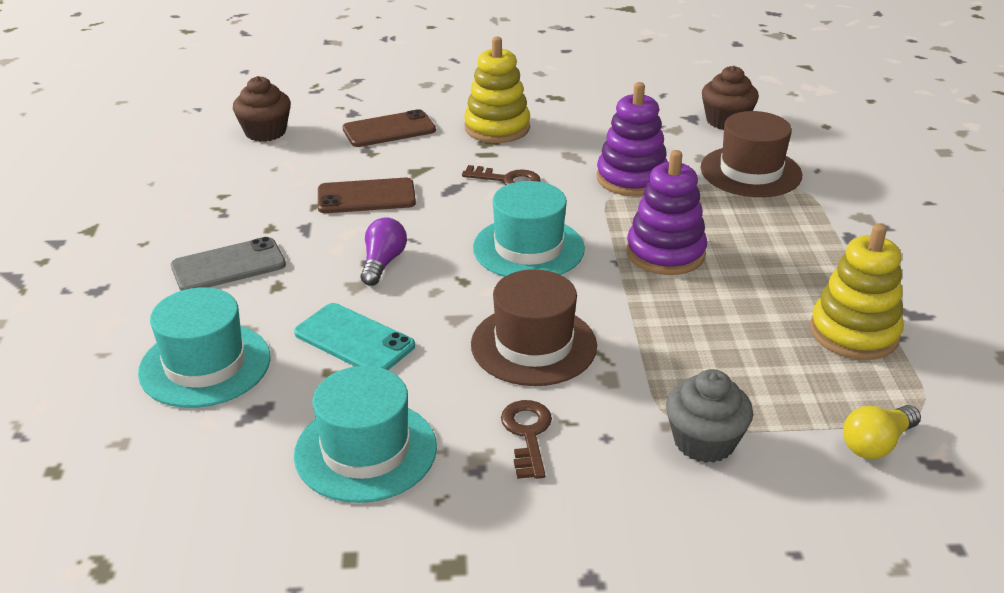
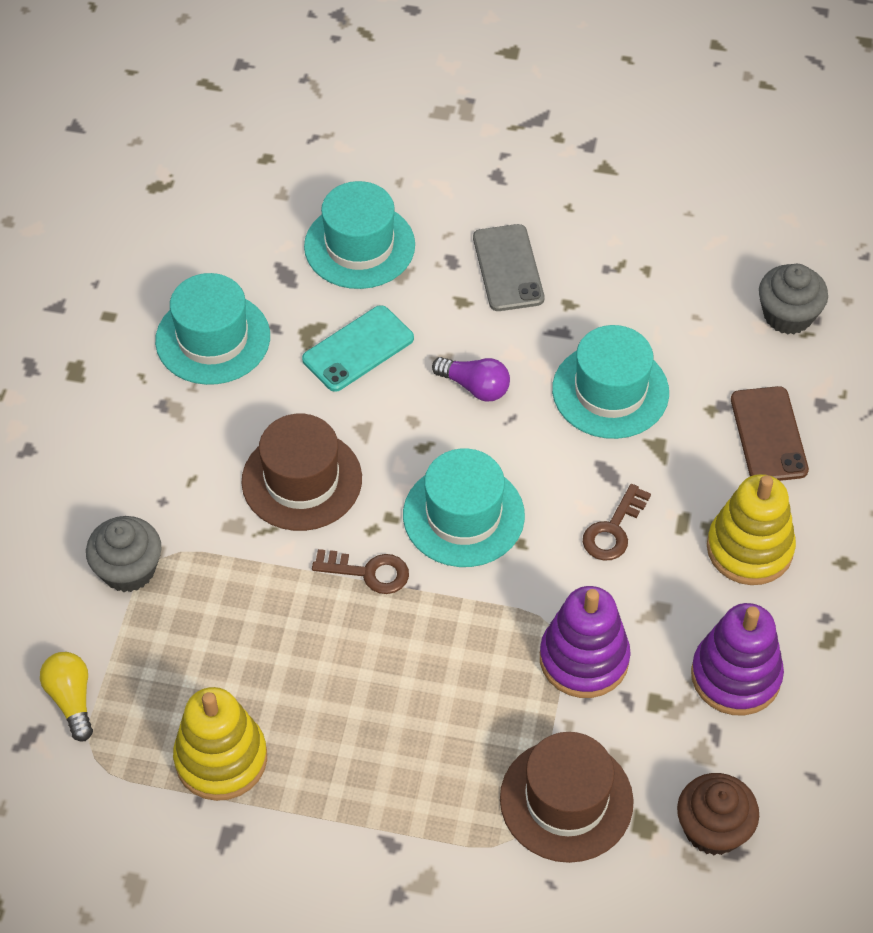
camera: 105 degrees right, 20 degrees up
(265, 132) = (788, 315): brown cupcake -> grey cupcake
(366, 197) = (610, 391): brown phone -> turquoise hat
(527, 434) = (188, 447): brown key -> brown key (368, 572)
(665, 253) = (415, 639): purple stacking toy -> purple stacking toy (735, 676)

